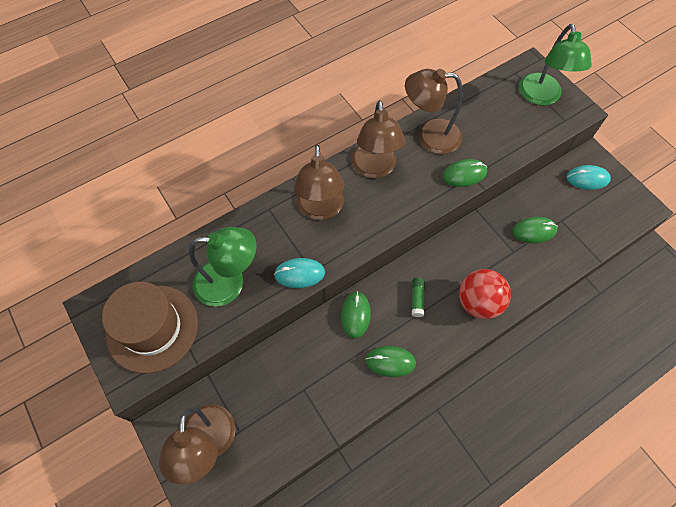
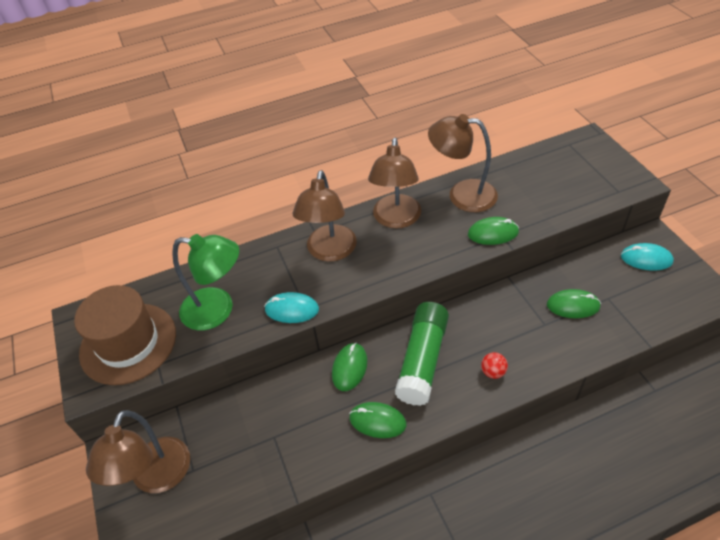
camera: 15 degrees right, 15 degrees down
(417, 299) = (422, 360): green glue stick -> green glue stick, size x2.38
(478, 302) = (493, 372): red ball -> red ball, size x0.46
(541, 97) = (594, 168): green lamp -> none

